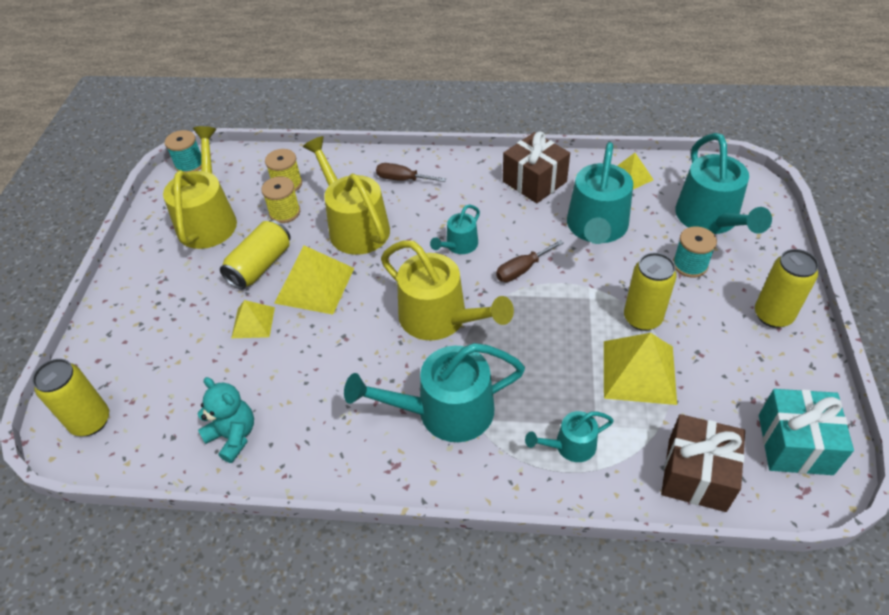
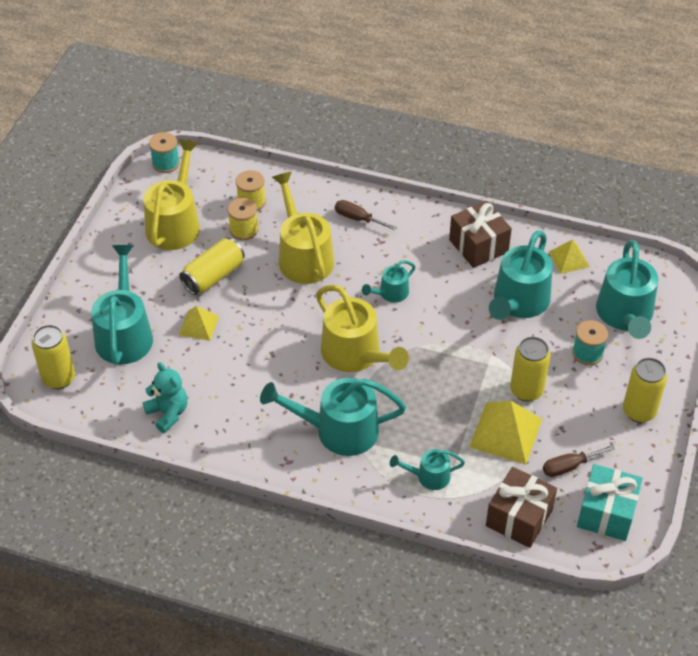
camera: 10 degrees right, 0 degrees up
(167, 350) = (124, 334): none -> turquoise watering can
(315, 285) = (256, 303): yellow pyramid -> none
(522, 270) = (439, 327): brown screwdriver -> brown screwdriver (569, 466)

